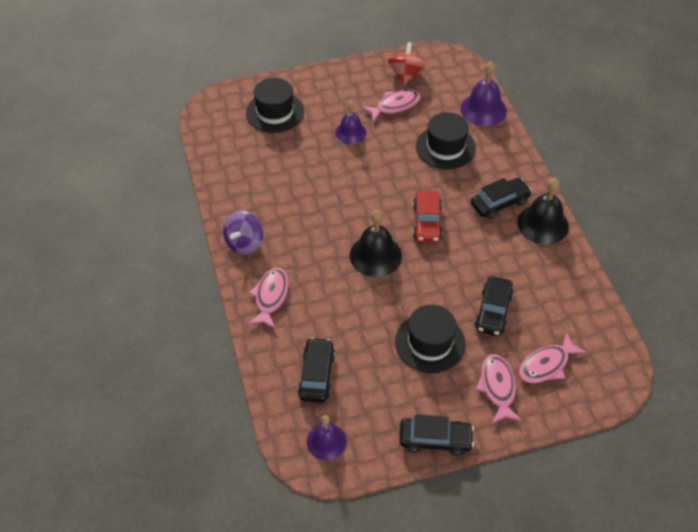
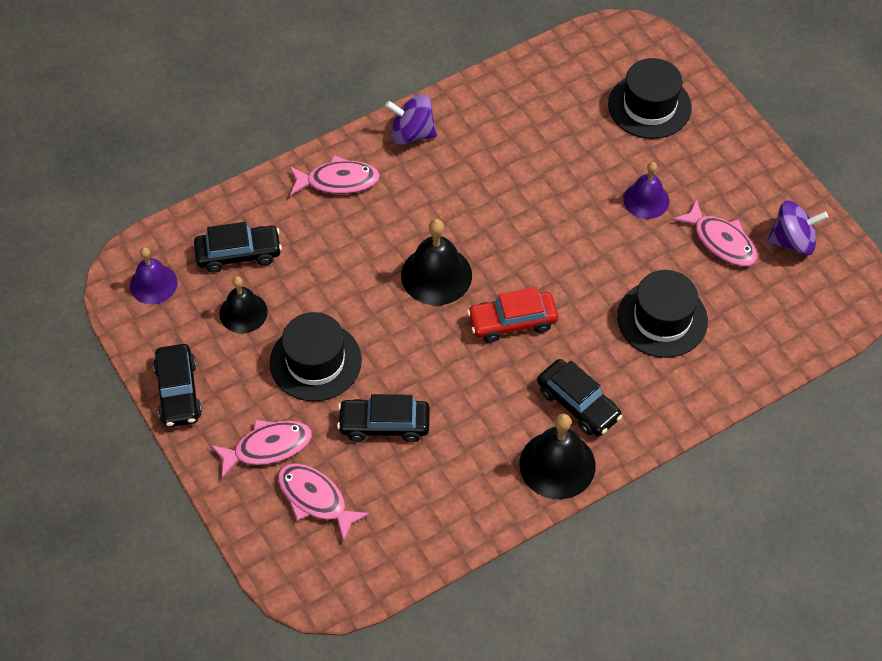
camera: 75 degrees right, 5 degrees up
(373, 382) = (243, 312): none -> black bell
(405, 75) = (792, 241): red spinning top -> purple spinning top
(483, 109) = (761, 354): purple bell -> none

